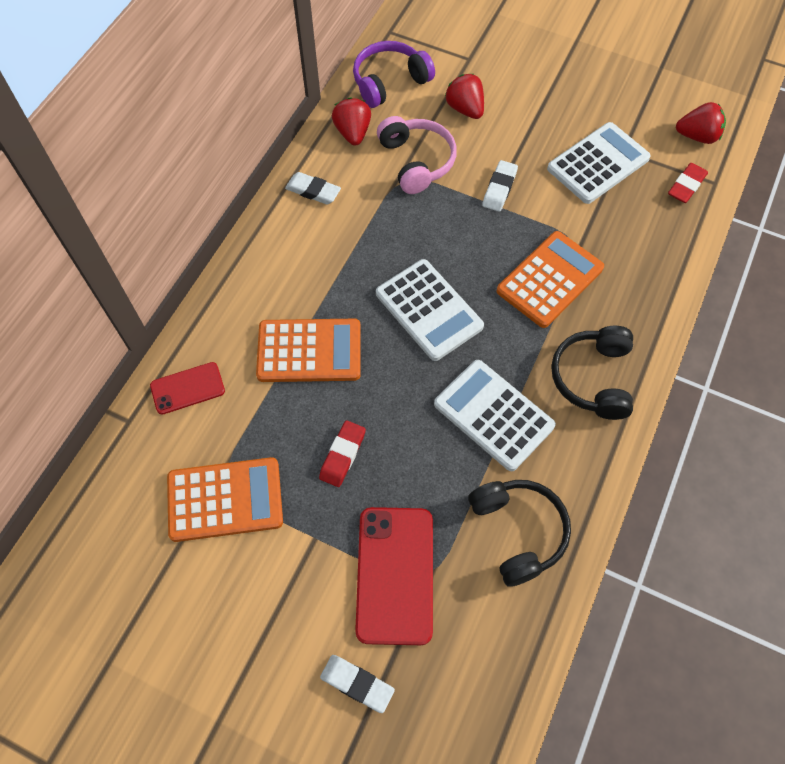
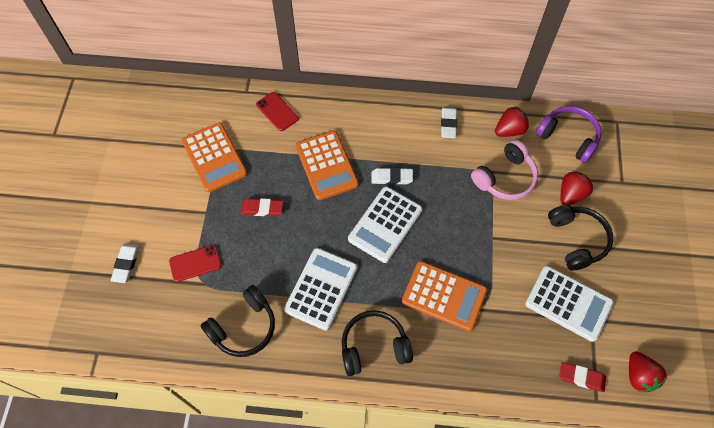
camera: 70 degrees right, 0 degrees up
(395, 574) = (195, 263): red phone -> red phone, size x0.57
(499, 188) = (508, 239): white eraser -> white eraser (392, 178)
(524, 126) = (577, 240): none -> black headphones

